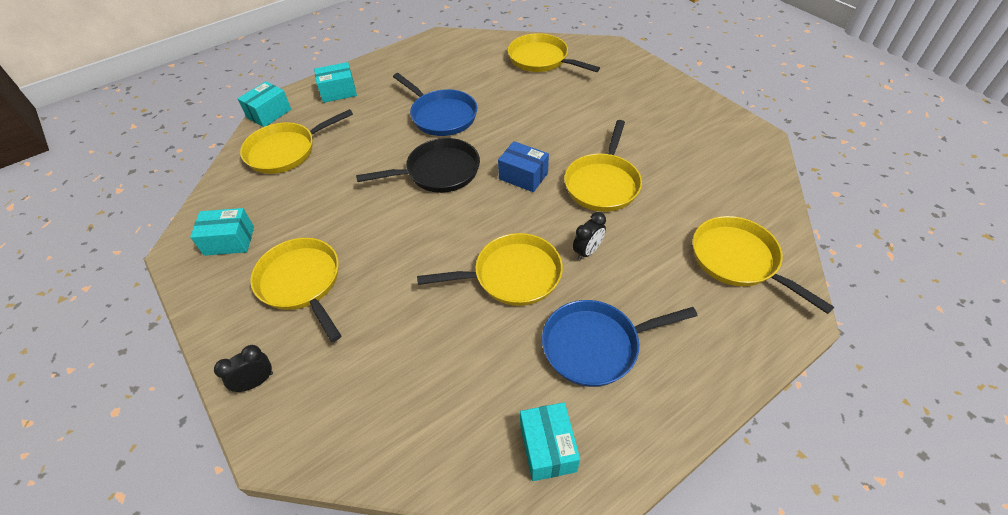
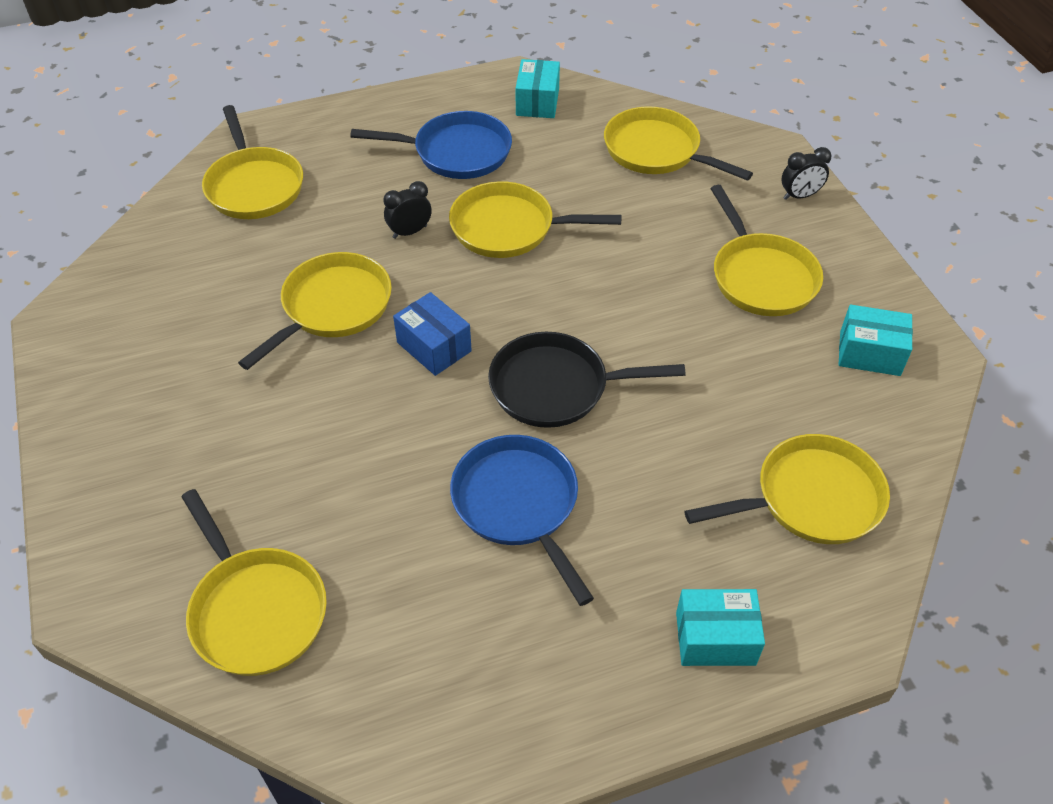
camera: 165 degrees left, 0 degrees up
(269, 113) = (860, 611): turquoise box -> none
(401, 405) = (656, 151): none -> yellow pan

